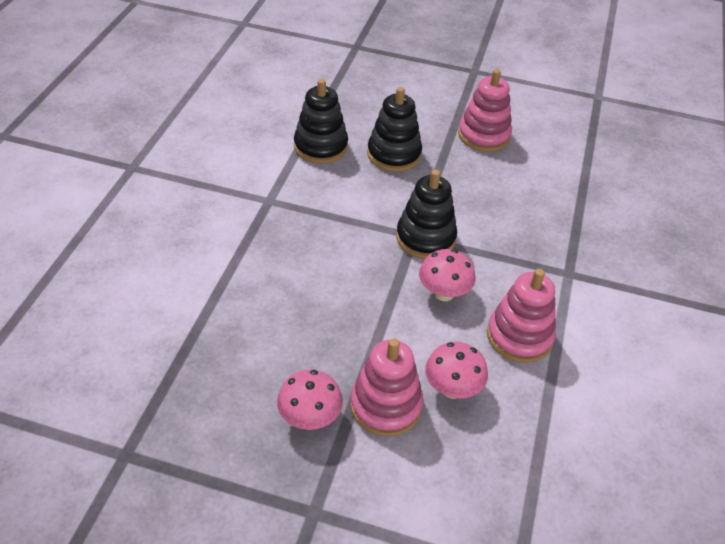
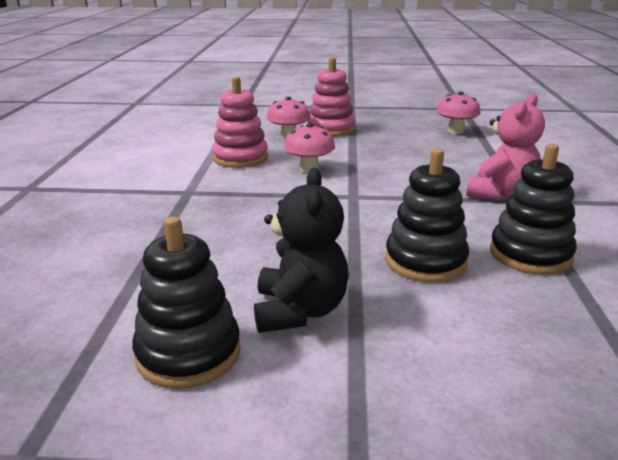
camera: 170 degrees right, 20 degrees down
(281, 212) = (500, 194): none -> pink teddy bear
(309, 418) = (375, 123): pink mushroom -> pink mushroom (455, 131)
(425, 238) = (341, 196): black stacking toy -> black stacking toy (188, 353)
(484, 135) = (299, 311): pink stacking toy -> black teddy bear

